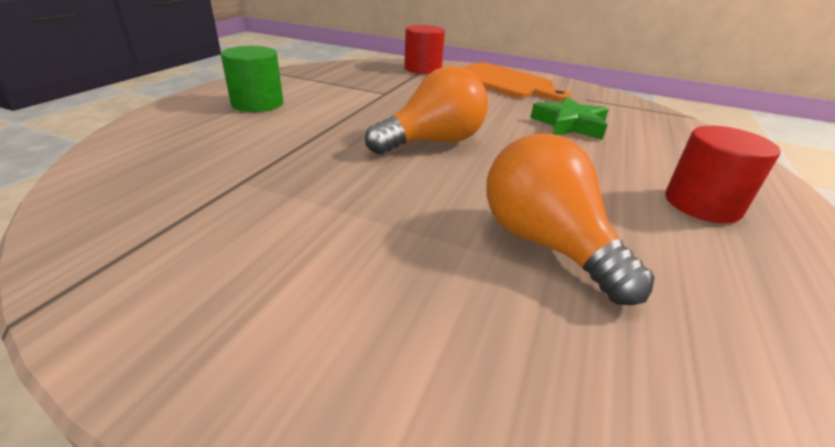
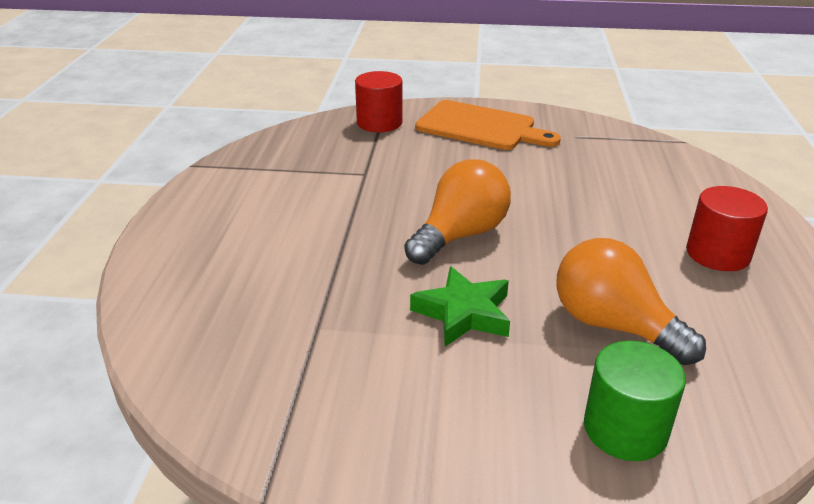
camera: 15 degrees left, 0 degrees up
(257, 104) = (240, 222): green cylinder -> green cylinder (625, 429)
(569, 125) = (575, 180): green star -> green star (464, 313)

